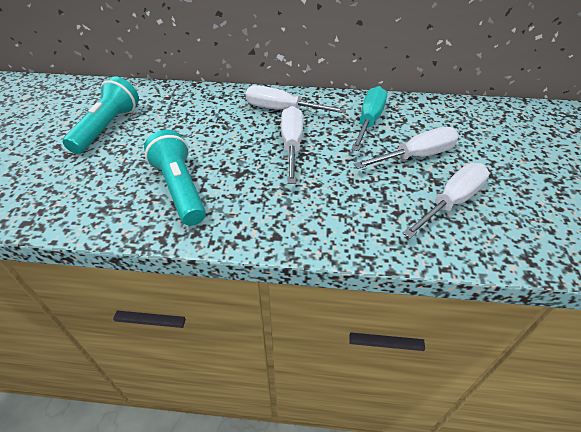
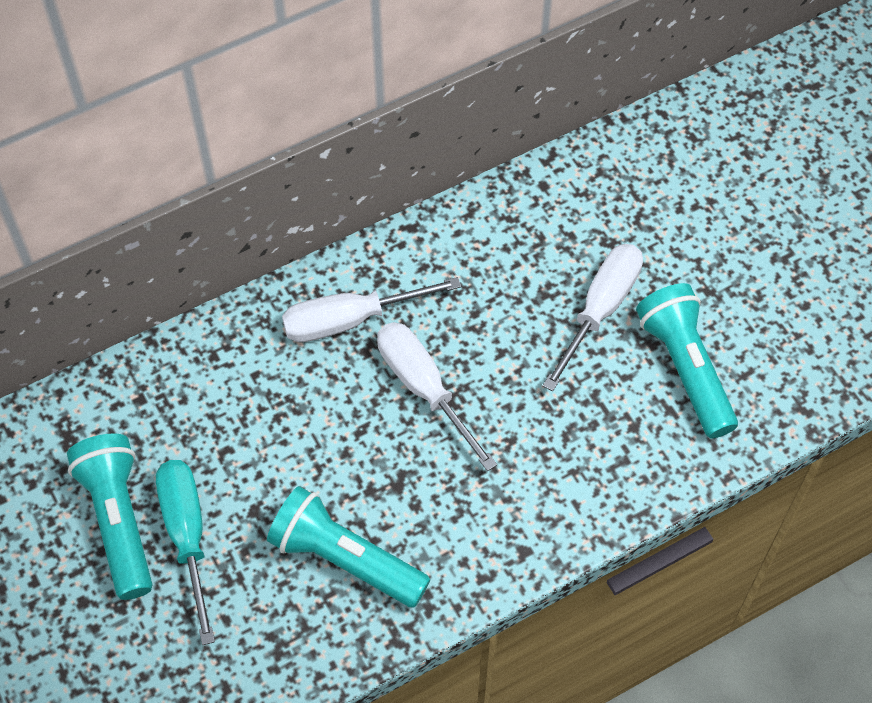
camera: 35 degrees left, 15 degrees up
(369, 121) = (494, 270): turquoise screwdriver -> turquoise screwdriver (187, 535)
(452, 201) = (685, 368): white screwdriver -> turquoise flashlight

